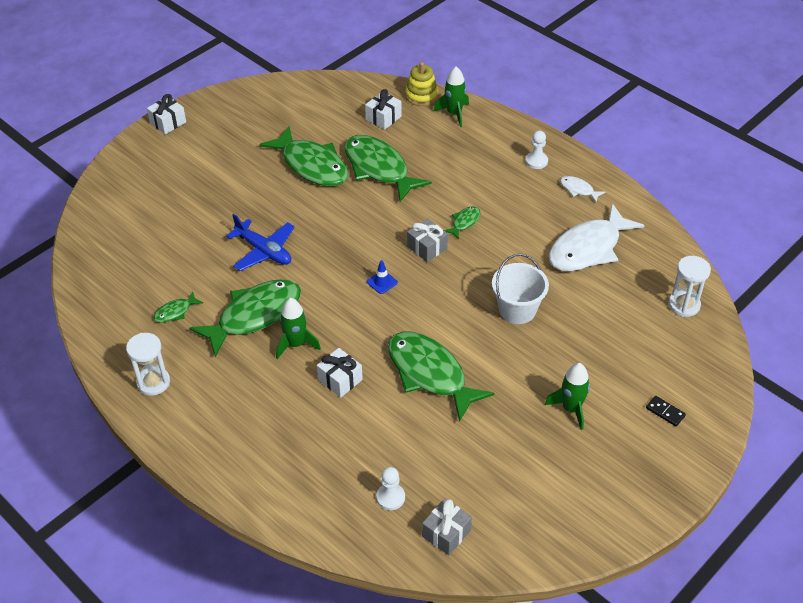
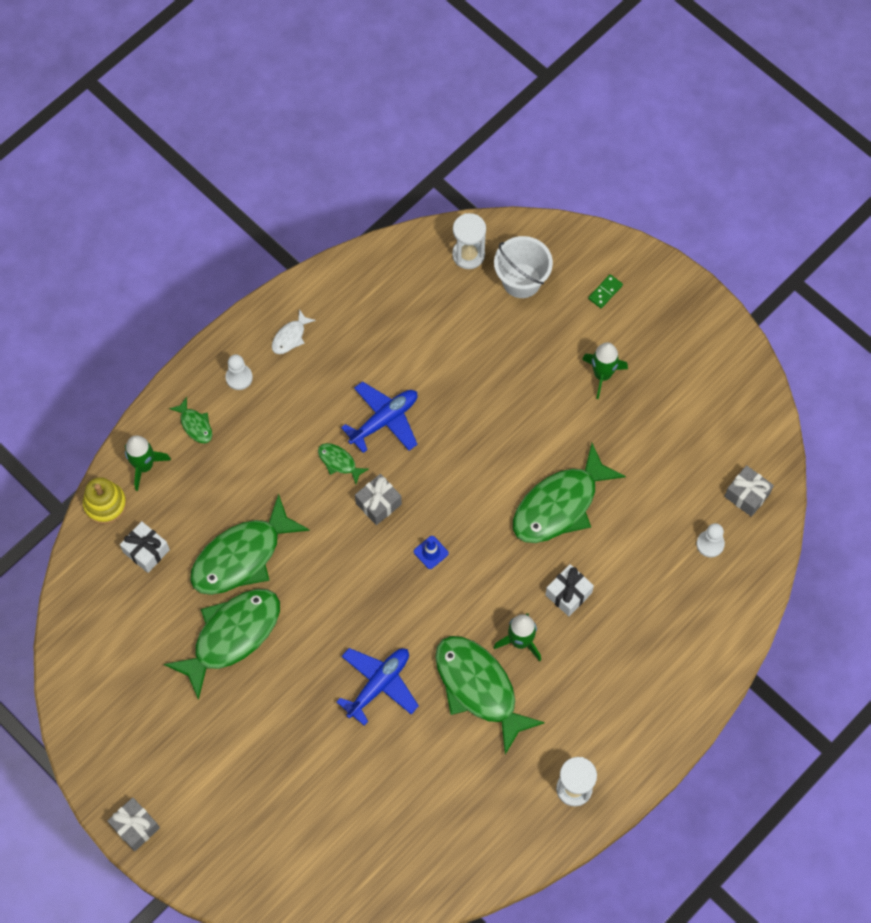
camera: 90 degrees left, 20 degrees up
(168, 122) = (135, 826): white gift -> grey gift
(175, 312) = (472, 777): green fish -> green fish (195, 425)
(506, 250) = (384, 420): none -> blue plane
(517, 310) = (473, 415): white bucket -> white bucket (521, 280)
(588, 248) = (384, 336): white fish -> none
(665, 412) = (605, 292): black domino -> green domino

